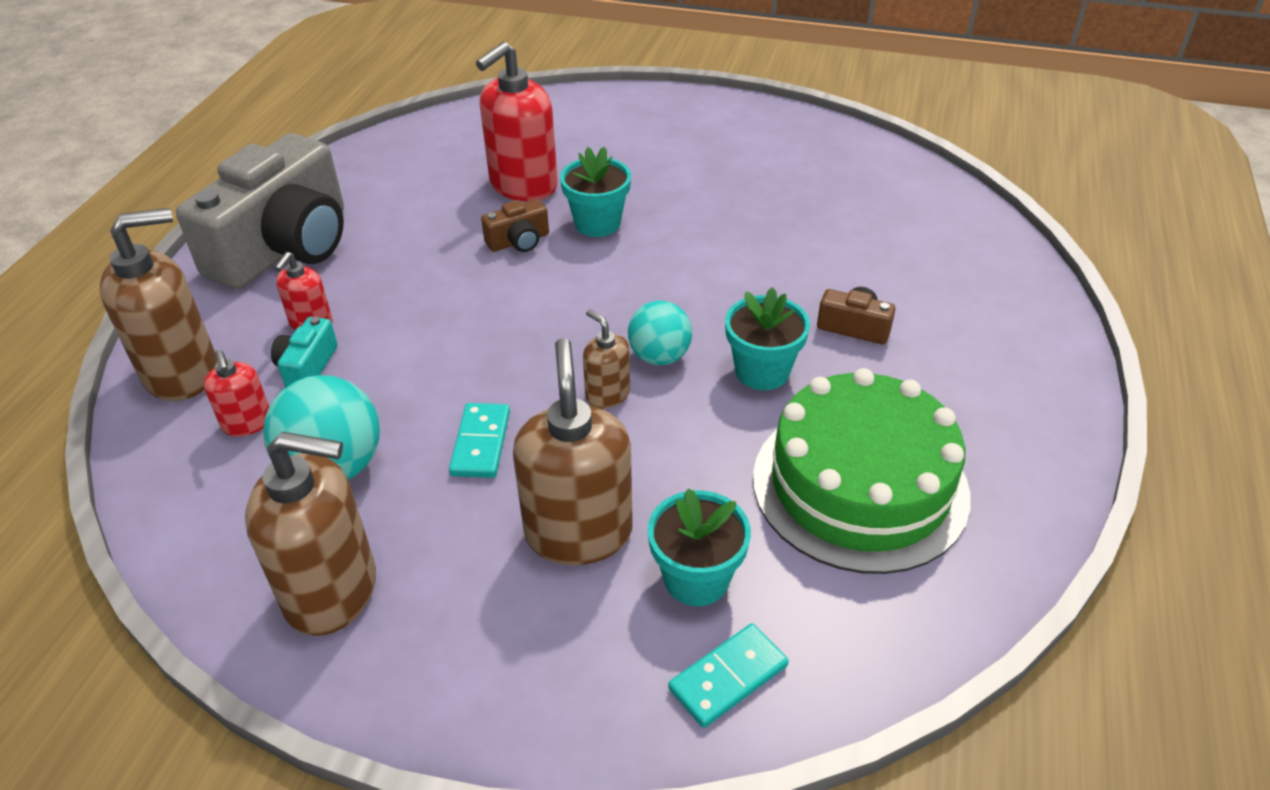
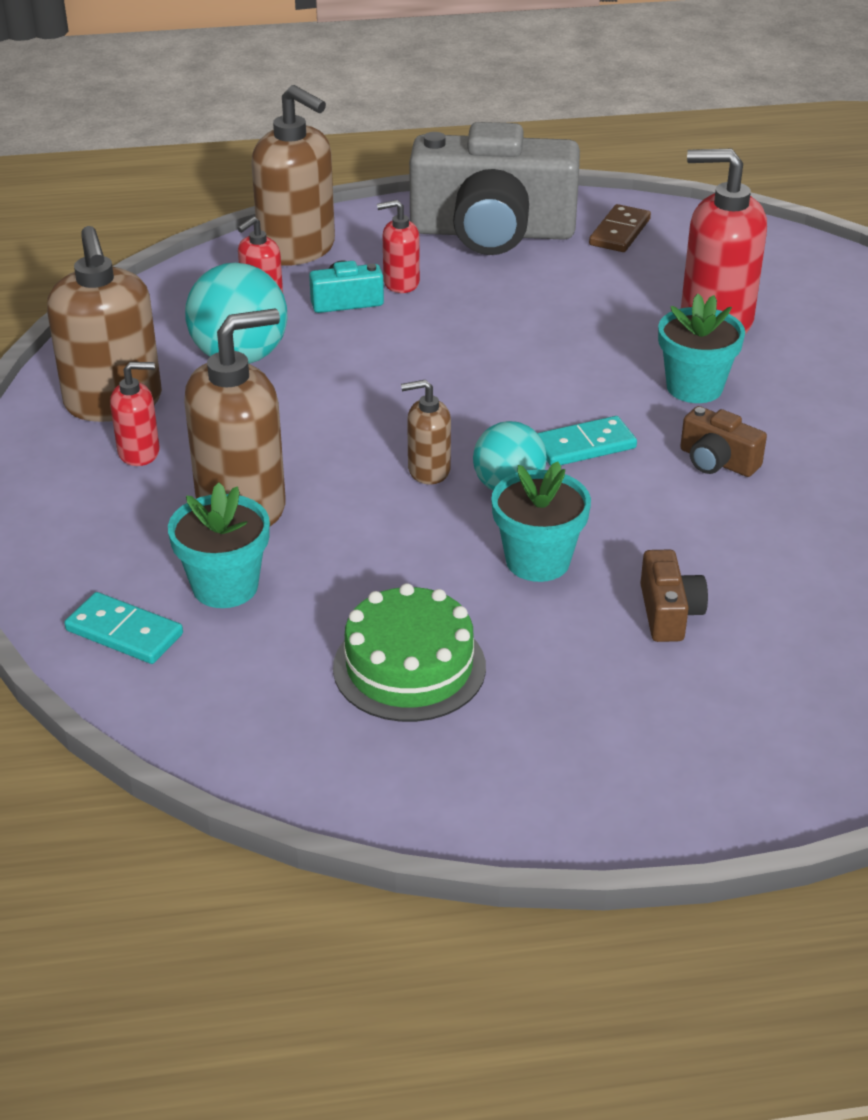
camera: 65 degrees right, 5 degrees down
(357, 185) = (619, 232): none -> brown domino
(439, 591) = (139, 452): none -> red soap dispenser
(480, 443) = (315, 419): turquoise domino -> turquoise domino (584, 446)
(519, 241) = (617, 349): brown camera -> brown camera (717, 461)
(607, 394) = (428, 470): brown soap dispenser -> brown soap dispenser turned 120 degrees counterclockwise
(860, 485) = (409, 667): green cake -> green cake, size x0.62

